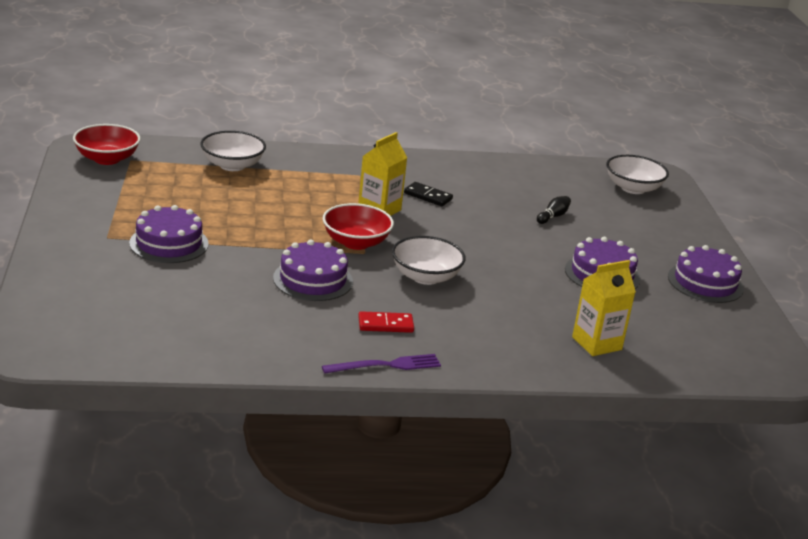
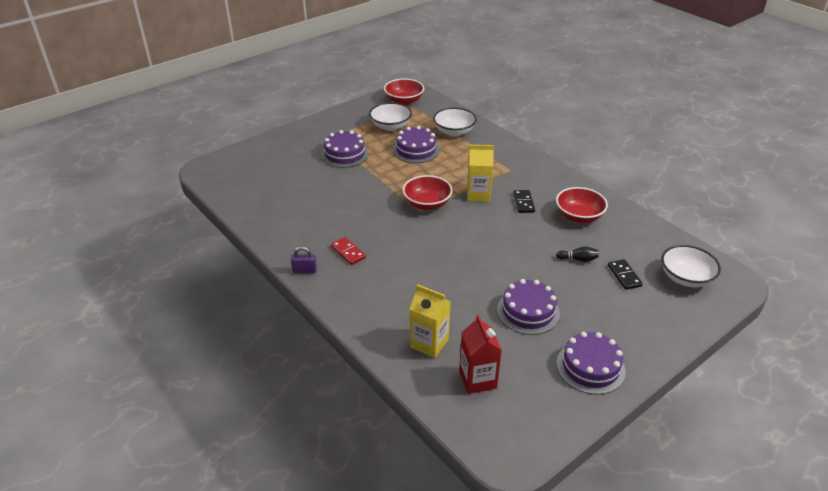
camera: 60 degrees right, 10 degrees up
(313, 280) = (365, 209): purple cake -> purple cake (416, 150)
(386, 365) = (304, 271): purple fork -> purple padlock
(425, 277) = (421, 243): white bowl -> white bowl (390, 126)
(487, 184) = (579, 216): none -> red bowl
(600, 209) = (624, 276): none -> black domino
(673, 341) = (477, 379): none -> red carton

